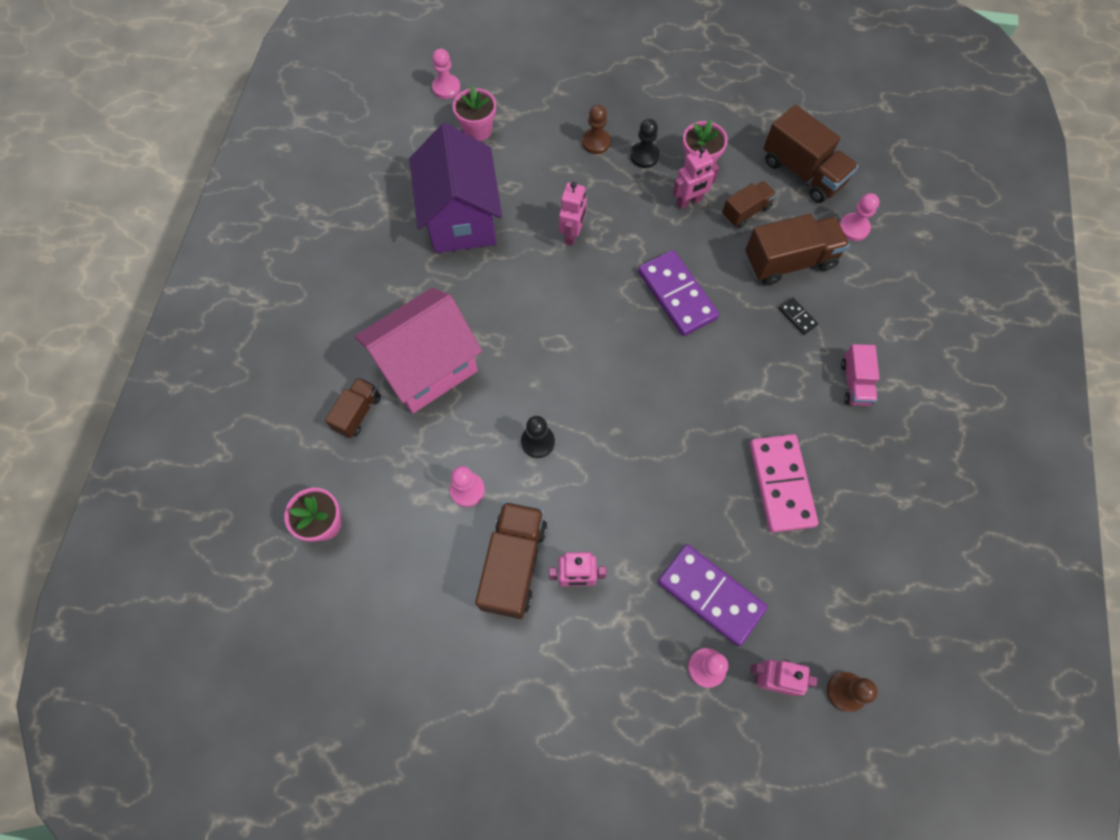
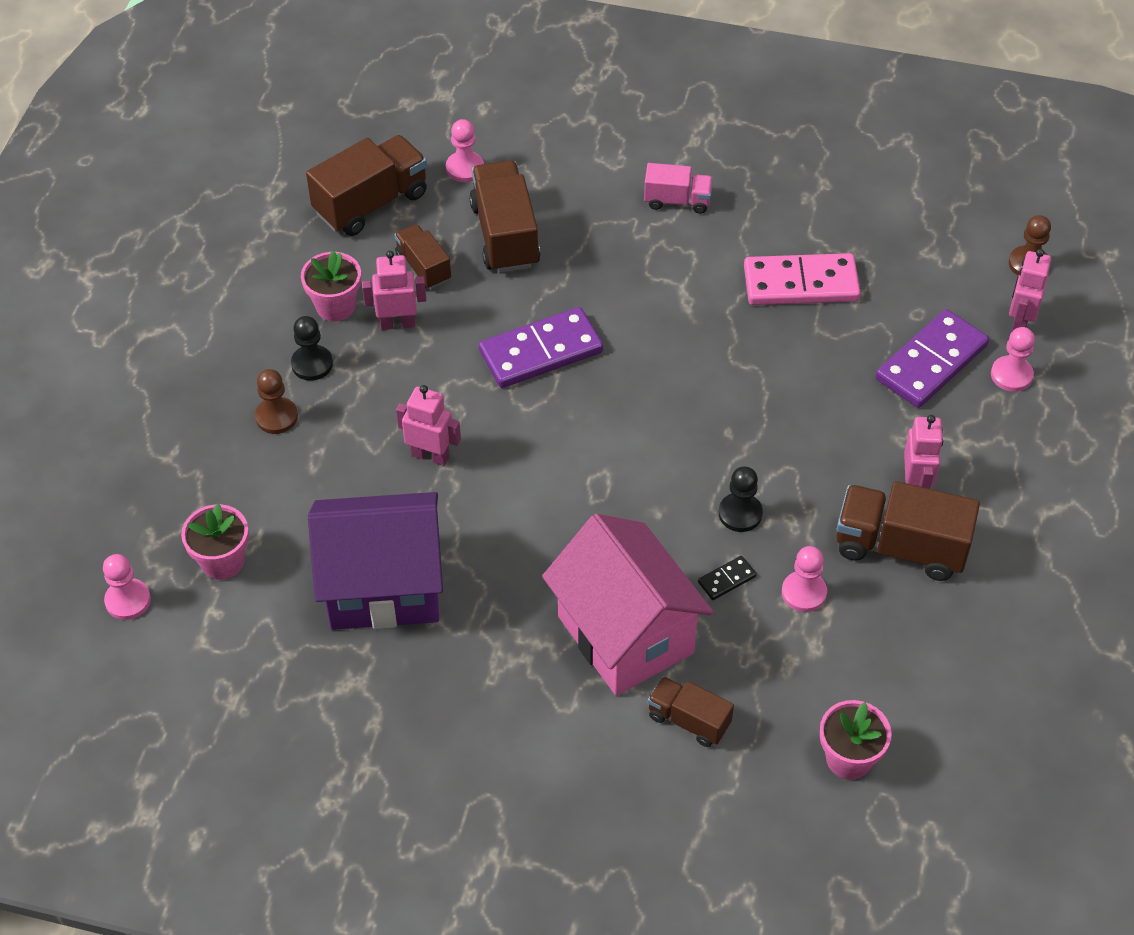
camera: 85 degrees left, 15 degrees down
(689, 201) = (397, 323): pink robot -> pink robot turned 75 degrees counterclockwise
(797, 317) = (585, 239): black domino -> black domino (727, 579)

